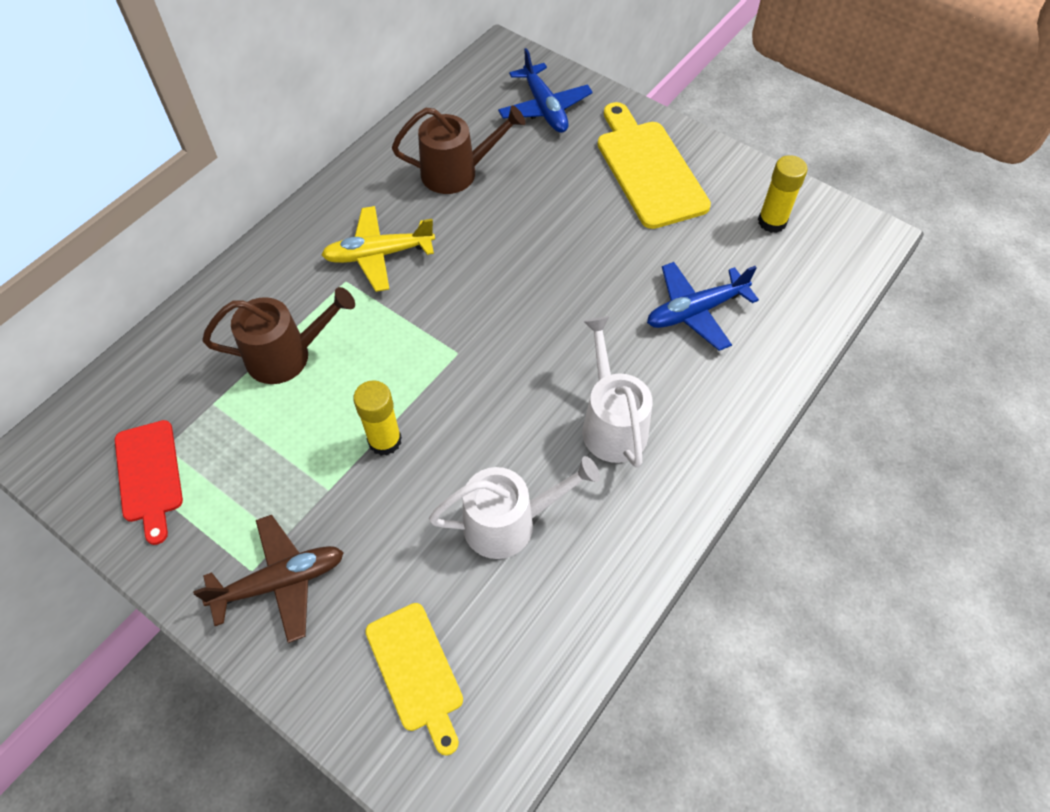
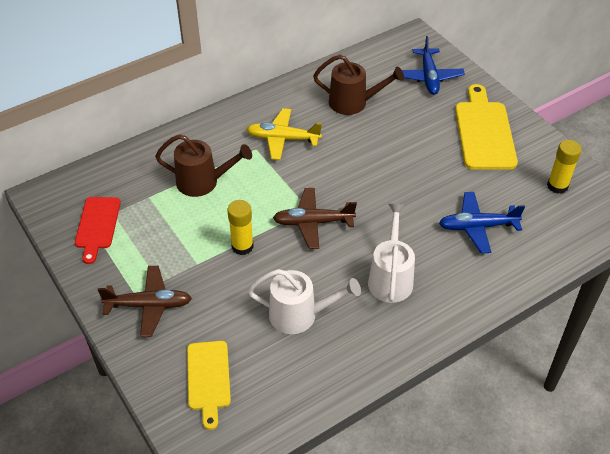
camera: 20 degrees right, 10 degrees down
(472, 372) = (313, 222): none -> brown plane

